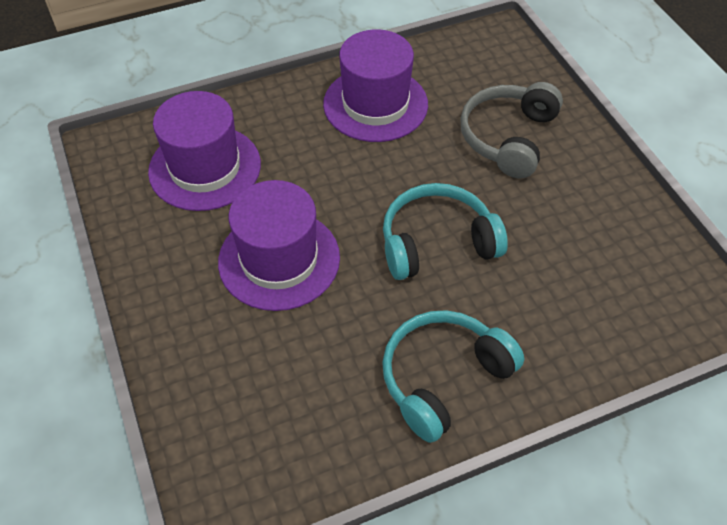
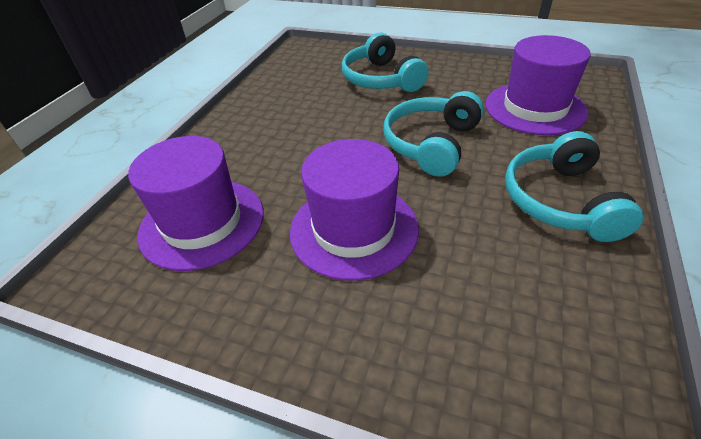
camera: 45 degrees left, 10 degrees down
(375, 104) = (279, 111): purple hat -> purple hat (535, 108)
(508, 137) = (381, 79): grey headphones -> turquoise headphones

